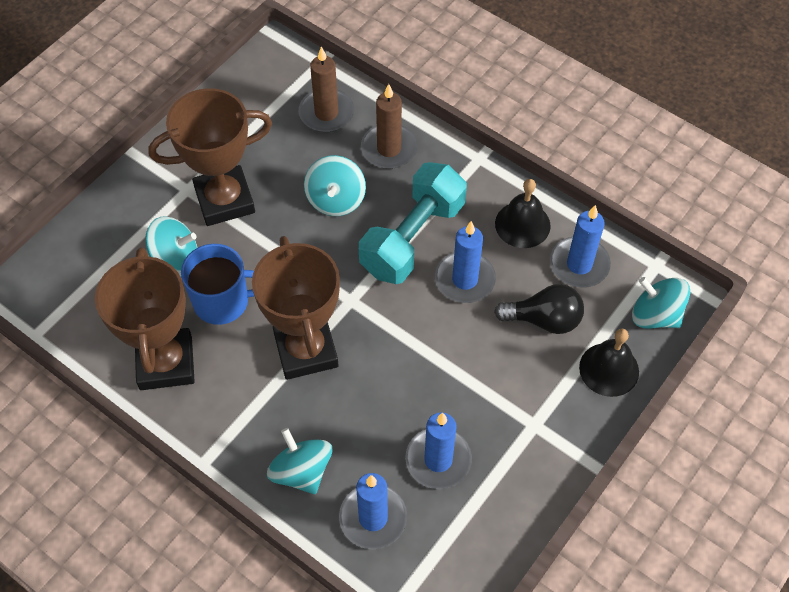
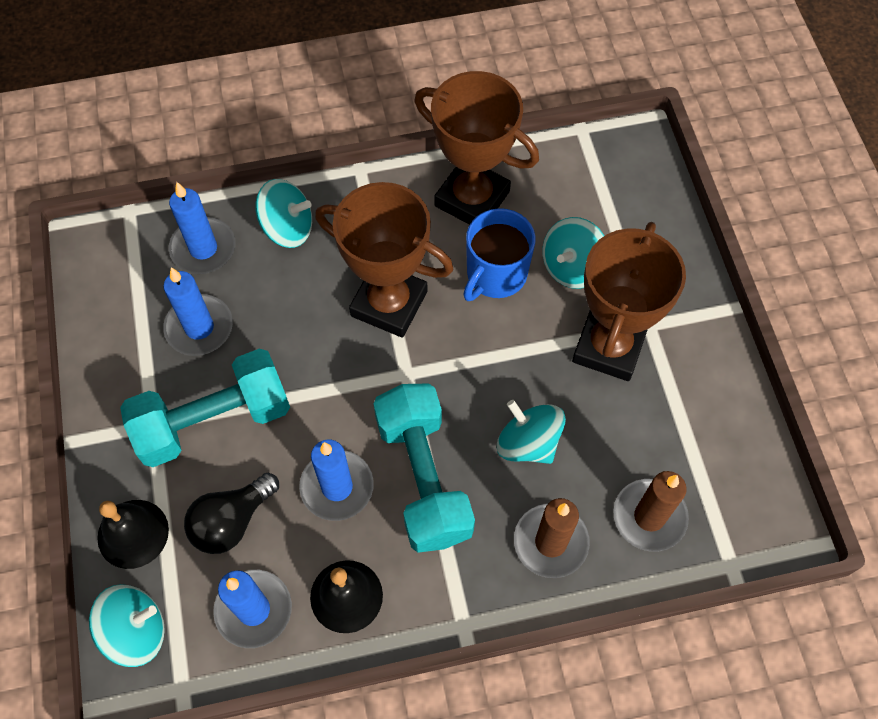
camera: 130 degrees right, 5 degrees up
(494, 388) = (213, 420): none -> turquoise dumbbell

